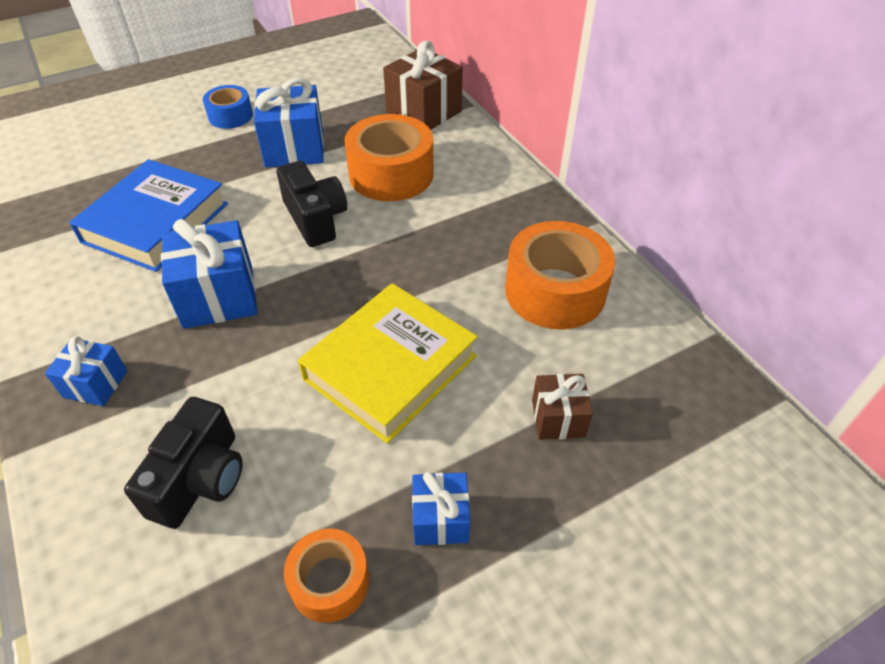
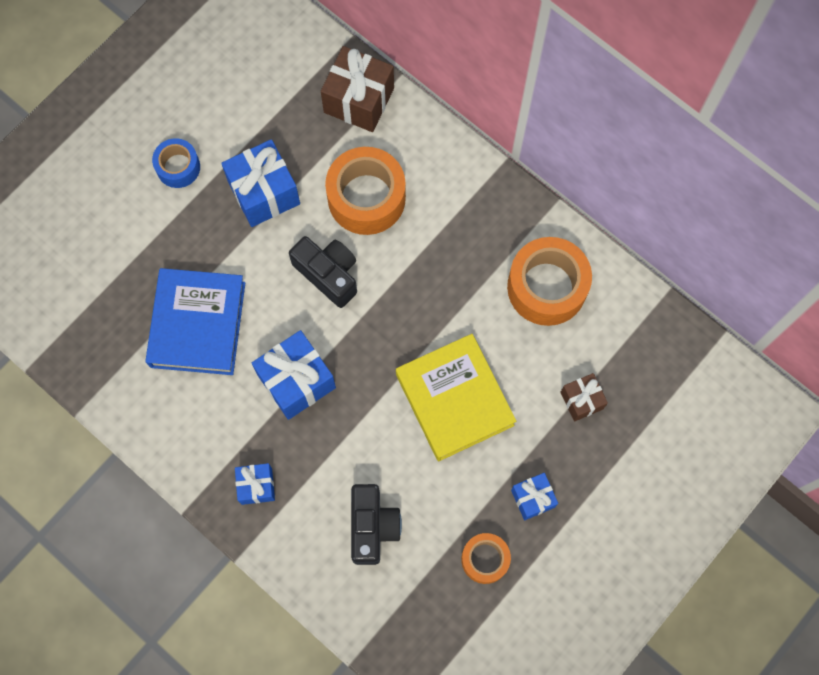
camera: 20 degrees left, 25 degrees up
(390, 368) = (454, 399): yellow book -> yellow book turned 45 degrees counterclockwise

